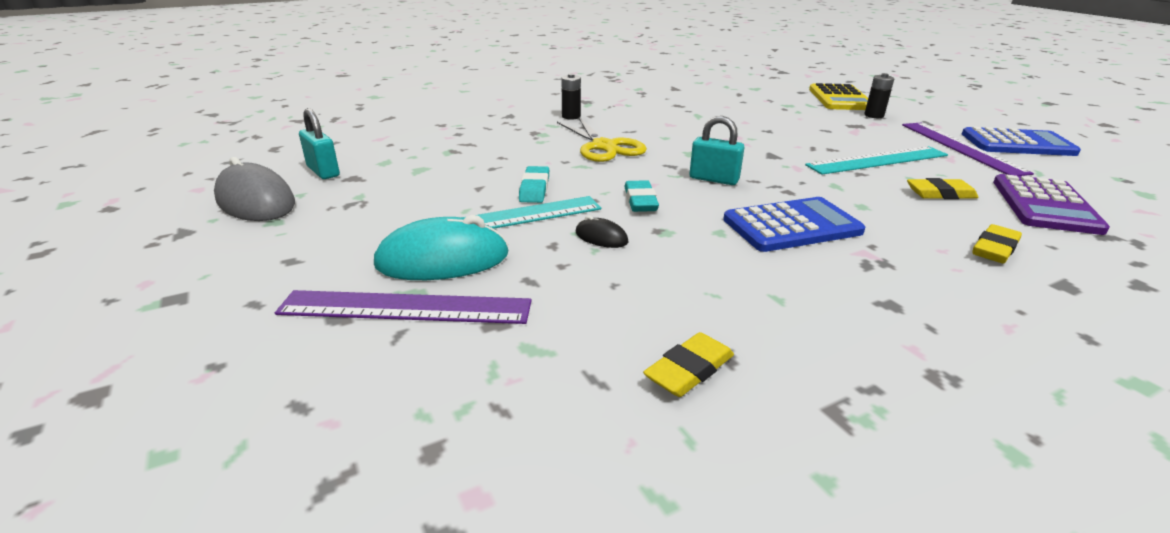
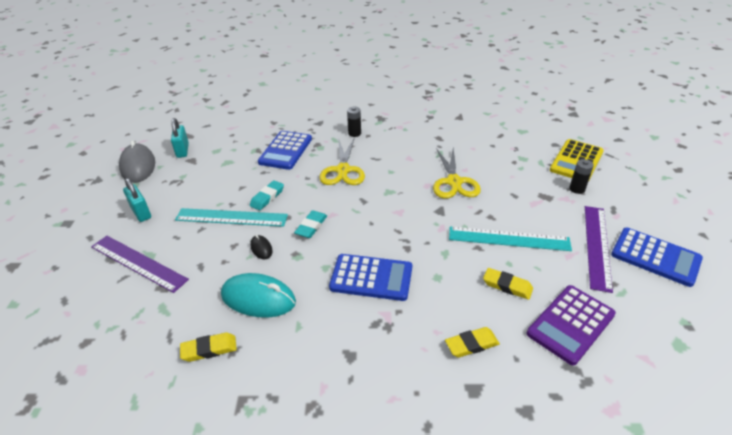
camera: 30 degrees right, 10 degrees up
(443, 260) = (178, 237): turquoise mouse -> turquoise mouse (258, 298)
(497, 144) = (285, 150): none -> blue calculator
(713, 179) = (374, 222): turquoise padlock -> turquoise padlock (141, 212)
(750, 132) = (454, 182): none -> yellow scissors

